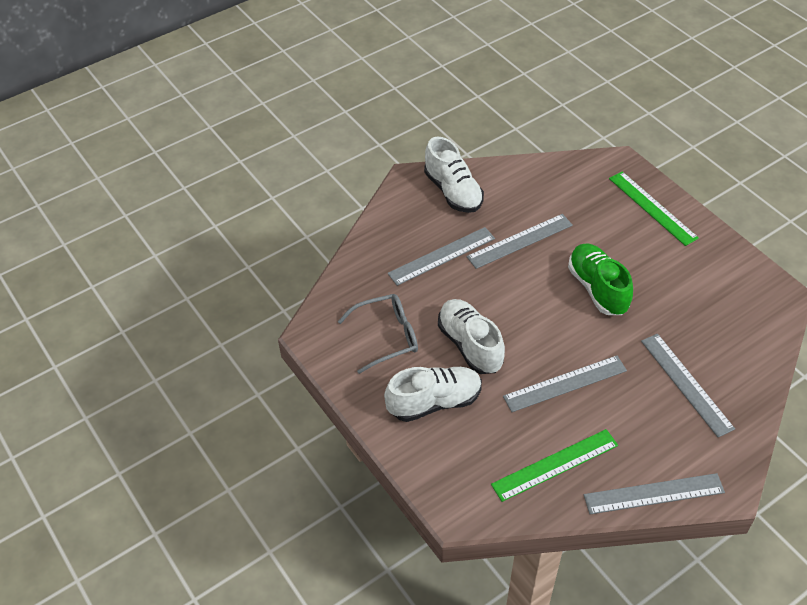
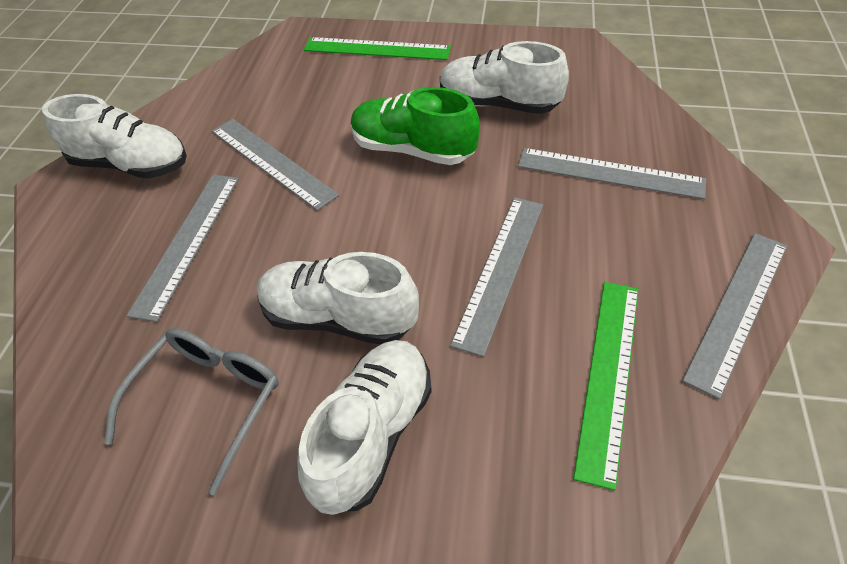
camera: 45 degrees left, 0 degrees up
(520, 241) = (272, 162): grey ruler -> grey ruler turned 60 degrees counterclockwise
(678, 297) = (498, 104): none -> white shoe

